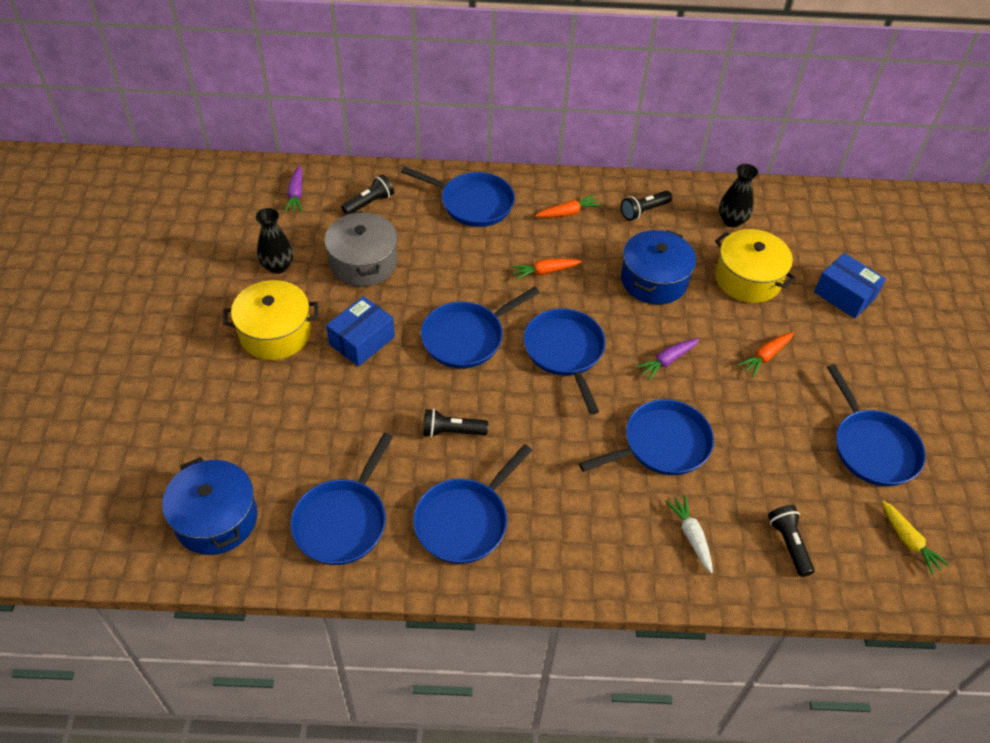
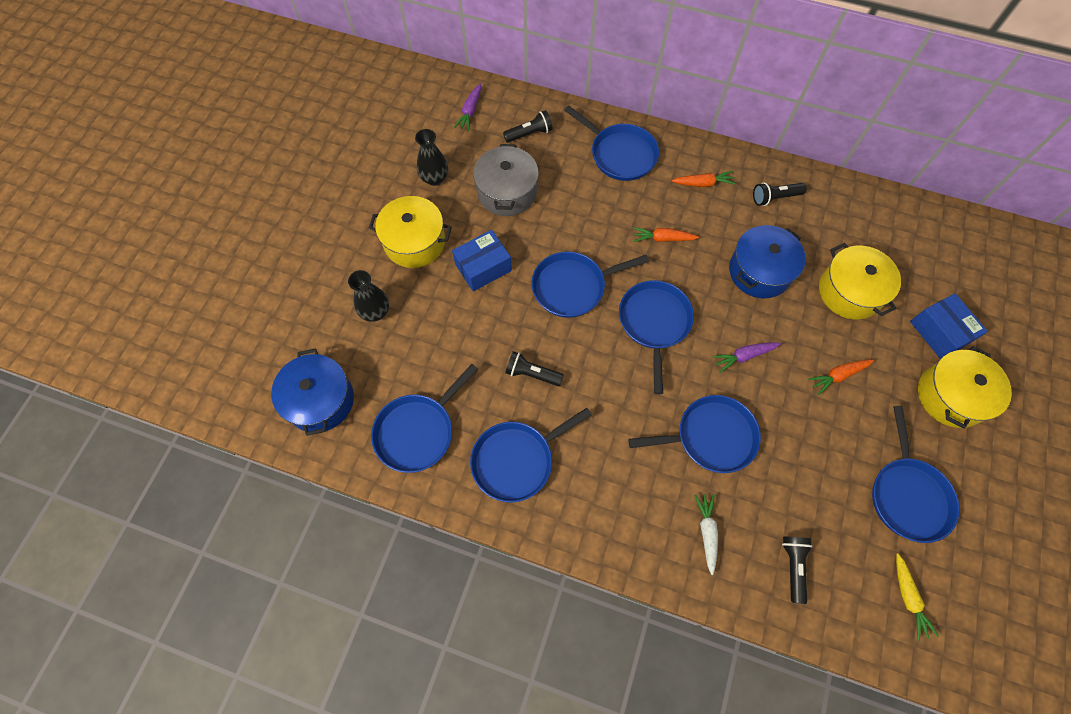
camera: 20 degrees right, 15 degrees up
(732, 221) = (856, 227): black vase -> black vase (375, 312)
(877, 348) = (950, 396): none -> yellow pot

